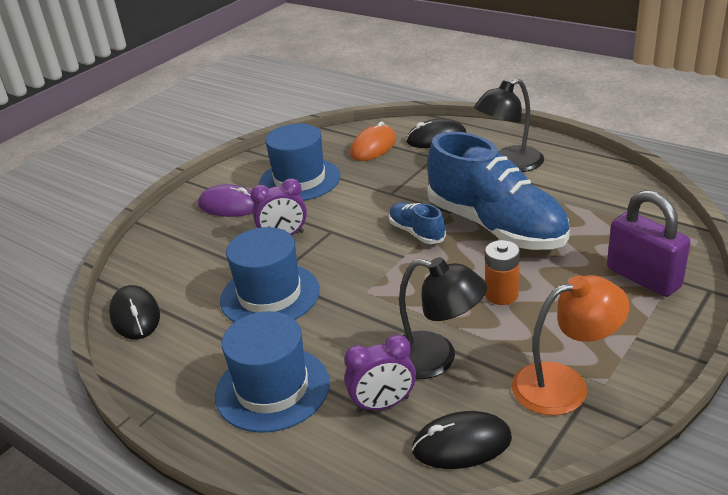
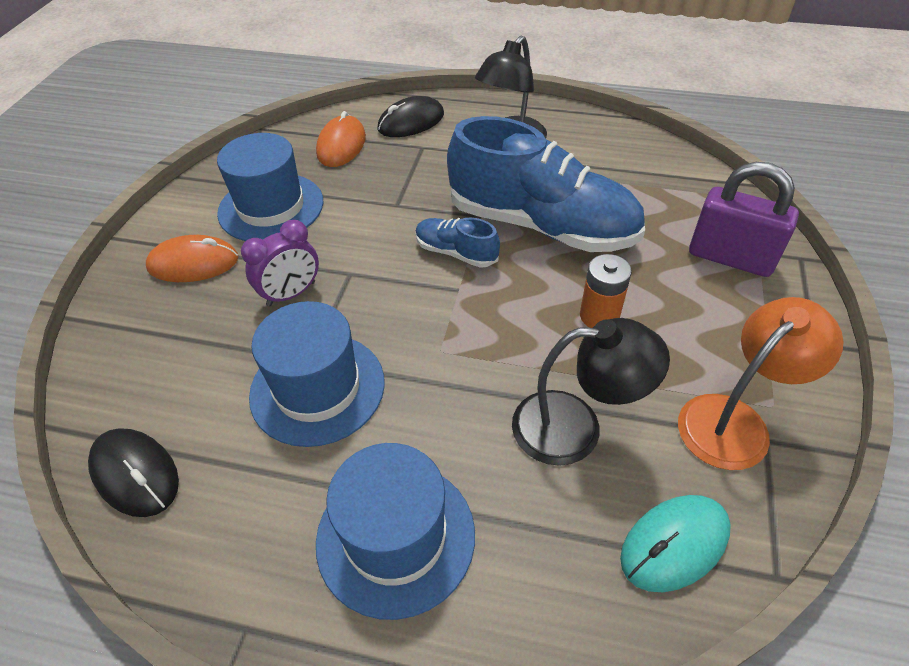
camera: 25 degrees left, 15 degrees up
(229, 205) = (193, 263): purple mouse -> orange mouse
(383, 404) = (550, 515): purple clock -> none
(462, 444) = (674, 544): black mouse -> turquoise mouse

